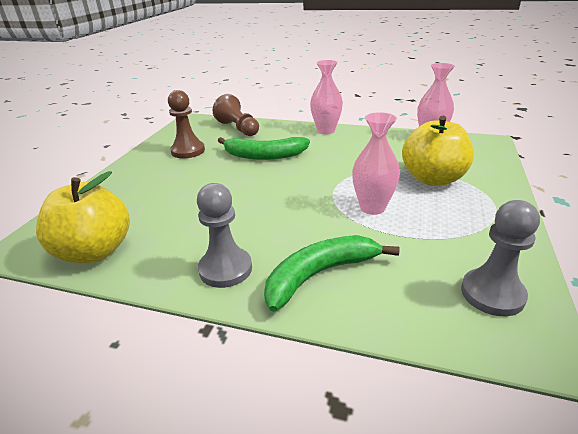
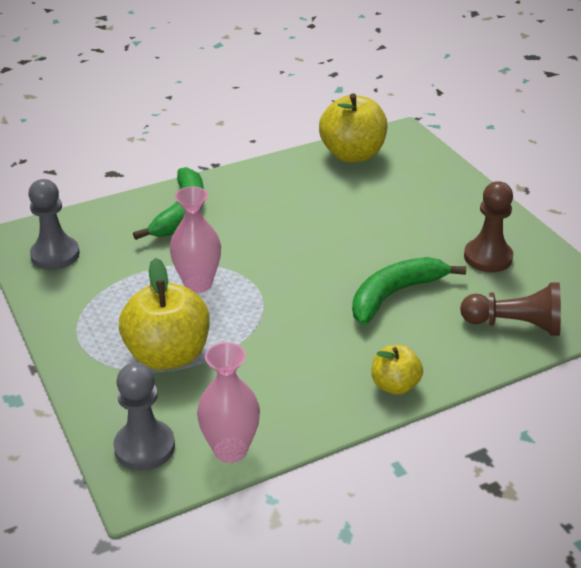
camera: 135 degrees right, 5 degrees up
(225, 269) = (248, 187): grey pawn -> grey pawn (144, 447)
(326, 131) = (395, 385): pink vase -> yellow apple

